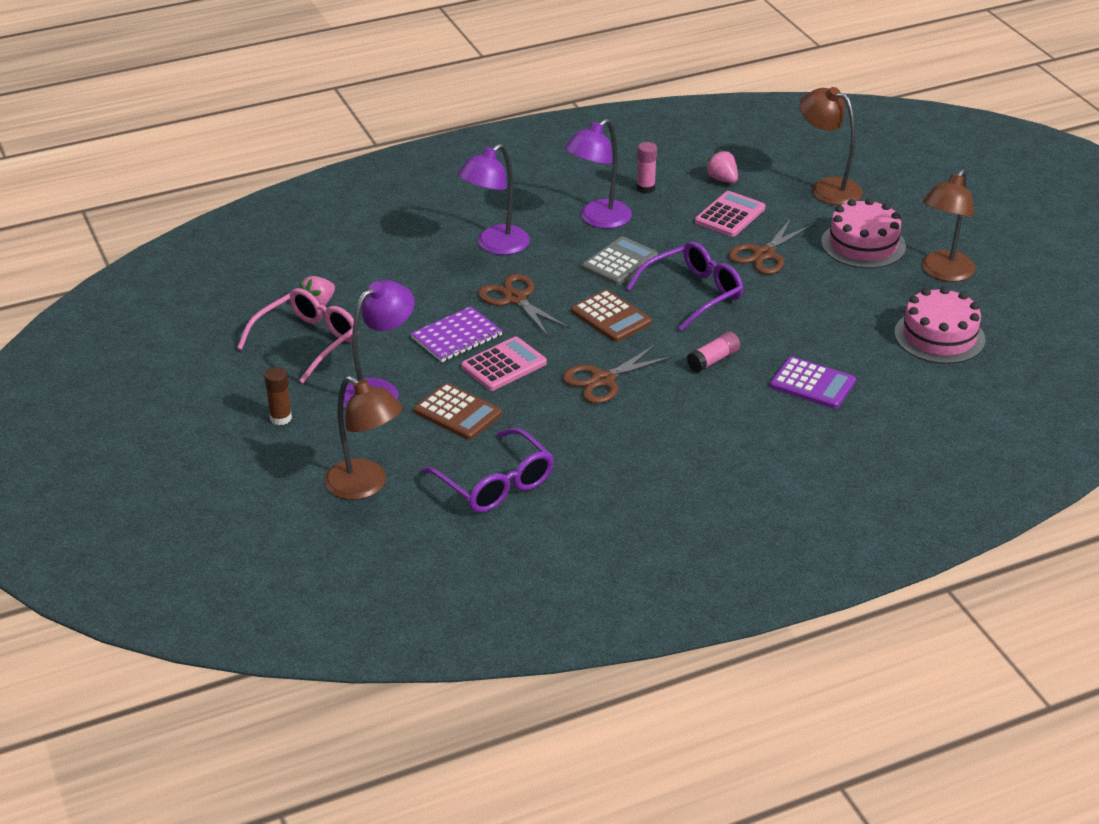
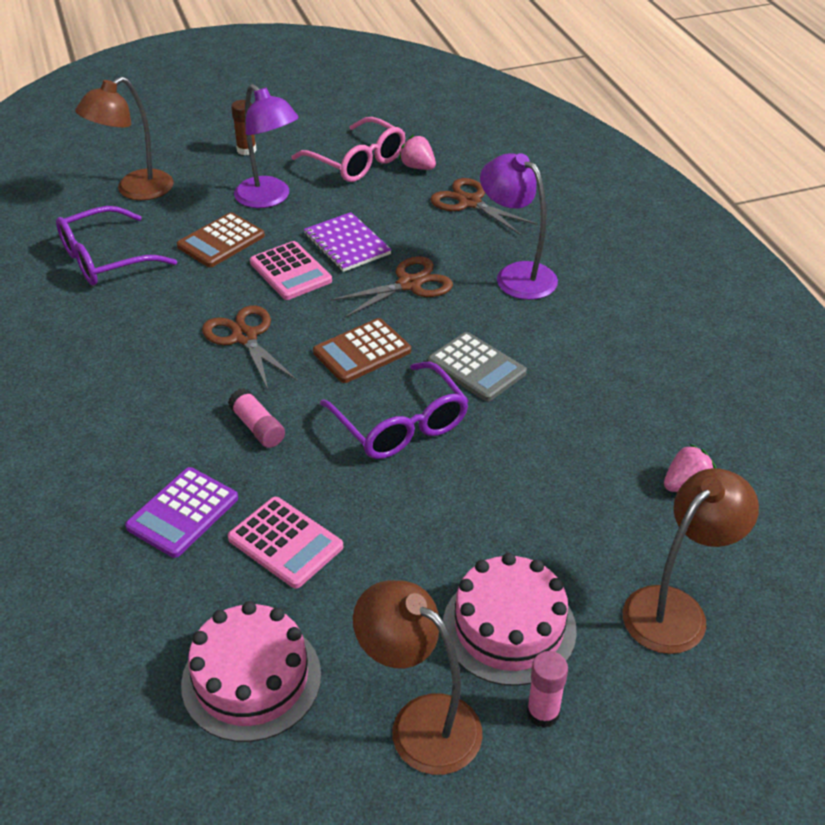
camera: 95 degrees right, 5 degrees up
(598, 219) = (574, 356): purple lamp -> none
(645, 188) = (655, 405): pink glue stick -> pink glue stick (543, 713)
(730, 215) = (589, 482): pink calculator -> pink calculator (285, 543)
(764, 254) = (487, 505): brown scissors -> brown scissors (469, 202)

